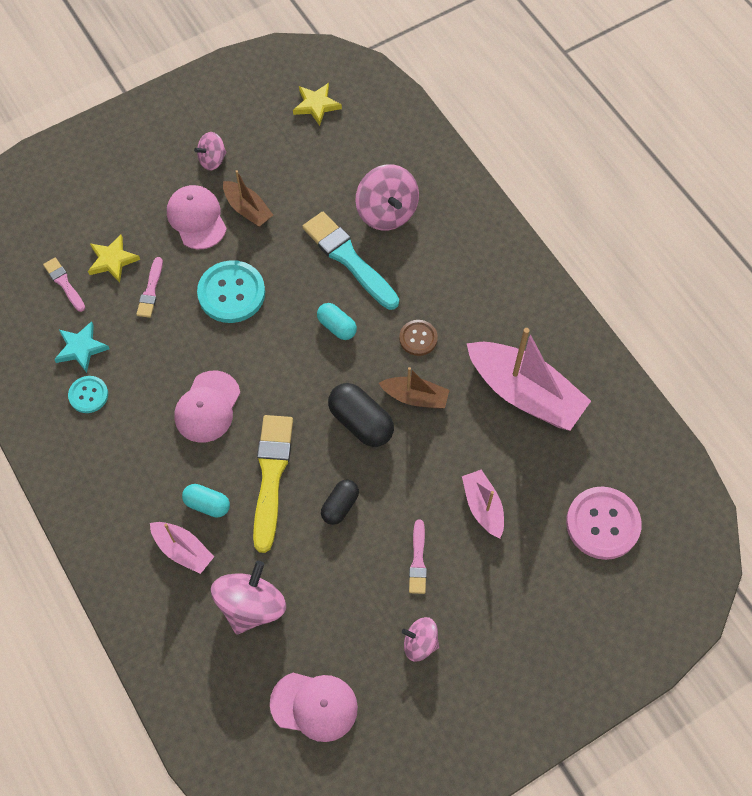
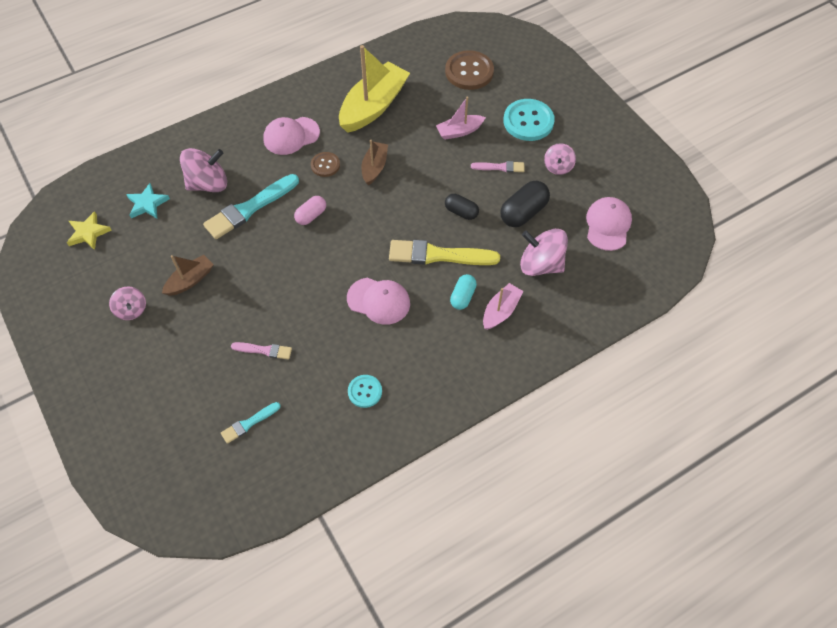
camera: 90 degrees left, 5 degrees down
(64, 283) = (249, 423): pink brush -> turquoise brush
(81, 348) = (318, 402): turquoise star -> turquoise star (147, 204)
(112, 260) = (229, 384): yellow star -> none
(196, 218) = (193, 319): pink cap -> pink cap (291, 136)
(231, 293) = (273, 289): turquoise button -> turquoise button (528, 121)
(337, 326) = (311, 215): turquoise capsule -> pink capsule
(361, 422) = (394, 200): black capsule -> black capsule (523, 212)
(524, 393) = (373, 106): pink boat -> yellow boat
(602, 524) = (469, 72): pink button -> brown button

